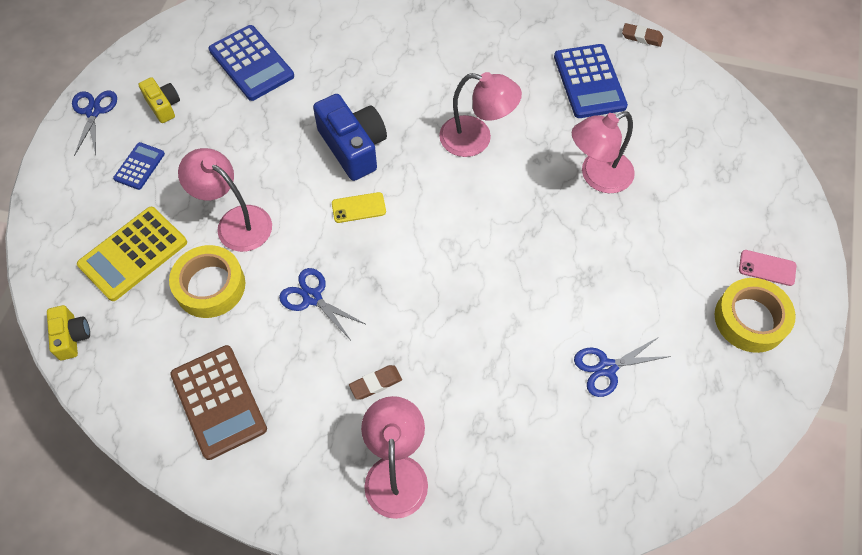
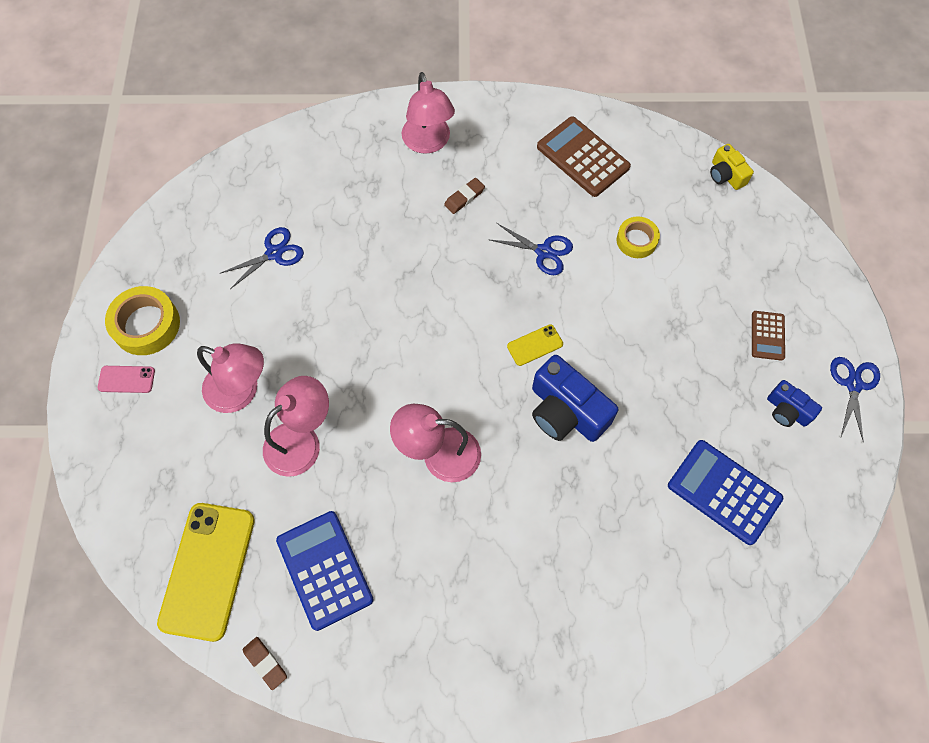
camera: 165 degrees right, 5 degrees up
(93, 112) = (853, 384): blue scissors -> blue scissors turned 150 degrees counterclockwise
(133, 254) = (719, 251): yellow calculator -> none
(139, 166) = (767, 336): blue calculator -> brown calculator
(163, 106) = (787, 410): yellow camera -> blue camera
(210, 286) = (636, 240): yellow tape -> yellow tape, size x0.64
(235, 222) = (644, 302): pink lamp -> pink lamp (241, 392)
(641, 37) = (265, 663): brown eraser -> brown eraser turned 45 degrees clockwise
(685, 101) = (208, 570): none -> yellow phone

